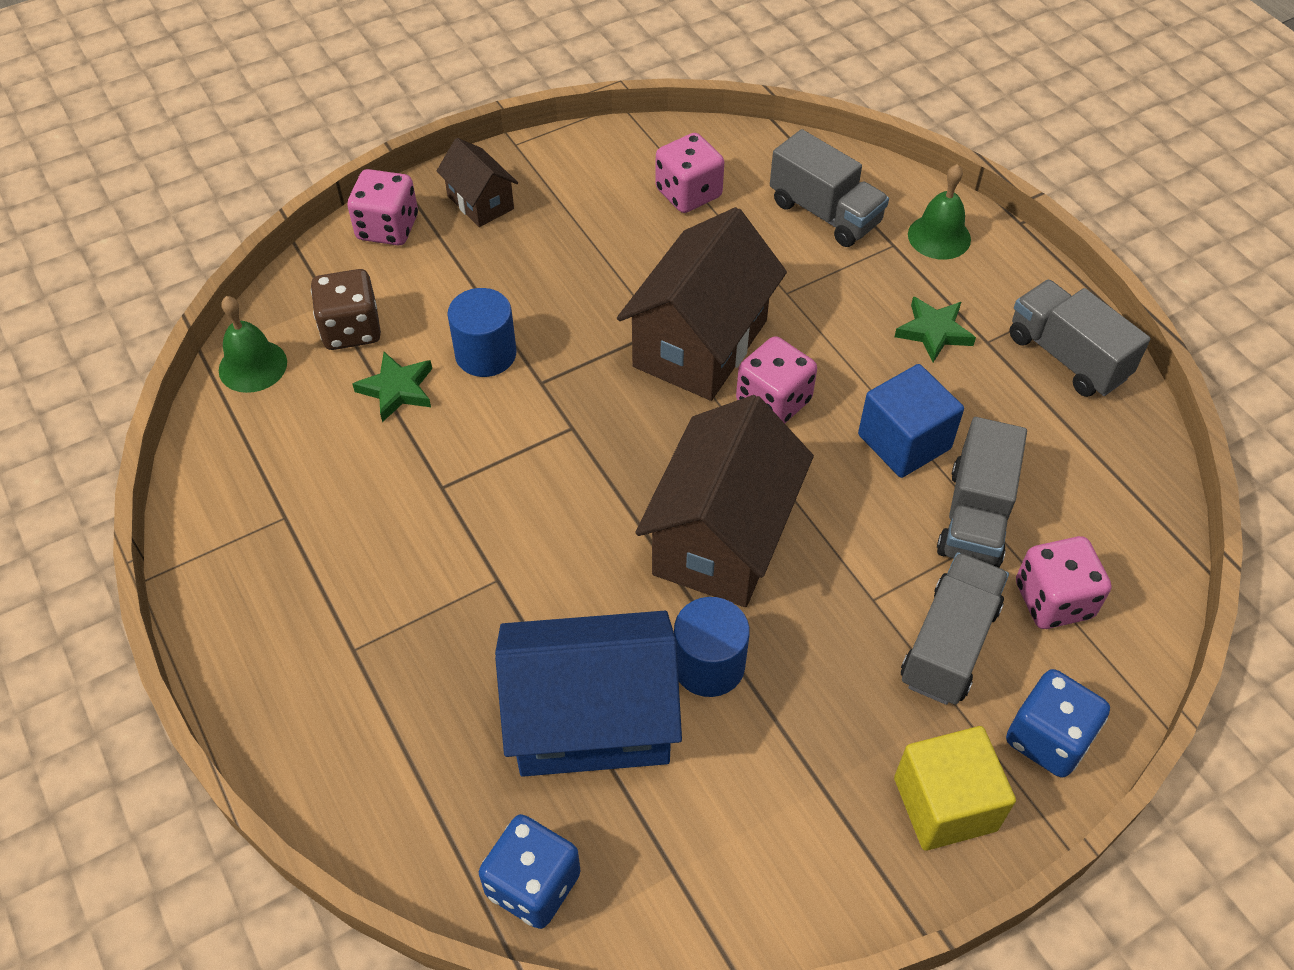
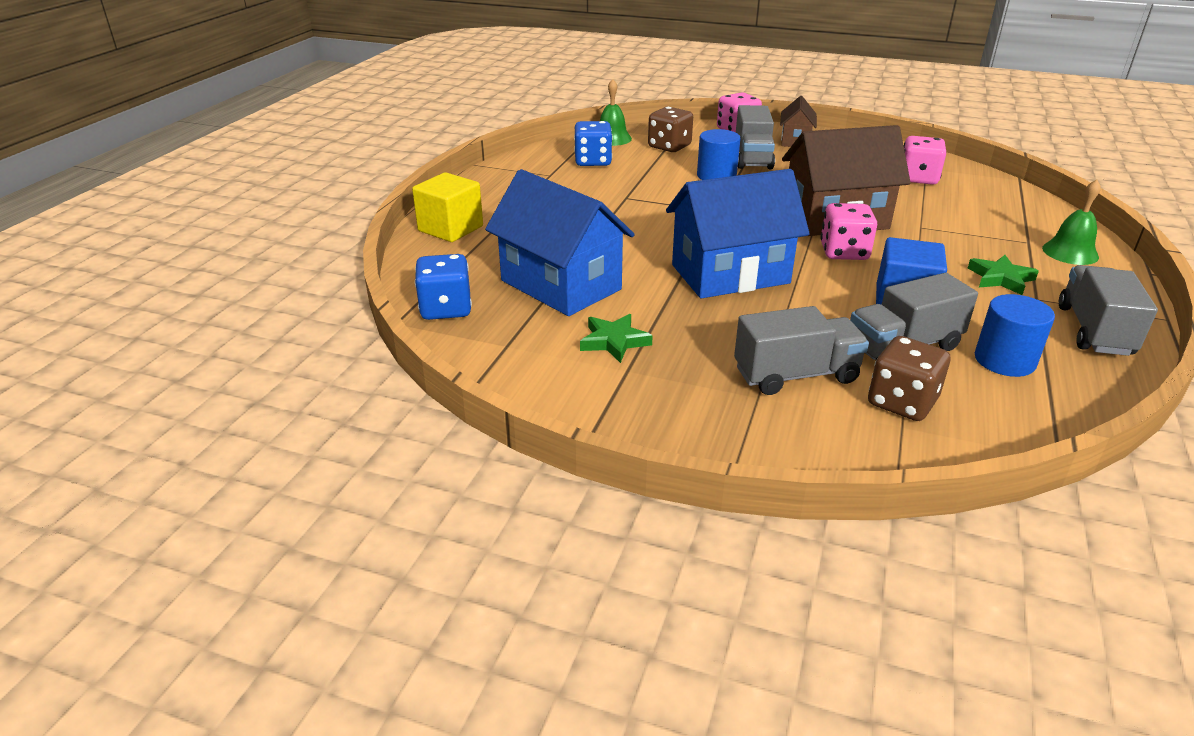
camera: 50 degrees right, 20 degrees down
(397, 389) = (658, 167): green star -> green star (614, 341)
(708, 665) = (646, 303): blue cylinder -> blue cylinder (1004, 360)
(722, 538) = (730, 274): brown house -> blue house
(824, 213) = (997, 215): grey truck -> grey truck (752, 158)
(945, 804) = (682, 420): yellow cube -> yellow cube (450, 229)
(1048, 738) = (795, 443): blue dice -> blue dice (593, 161)
(1053, 600) = (902, 402): pink dice -> brown dice

